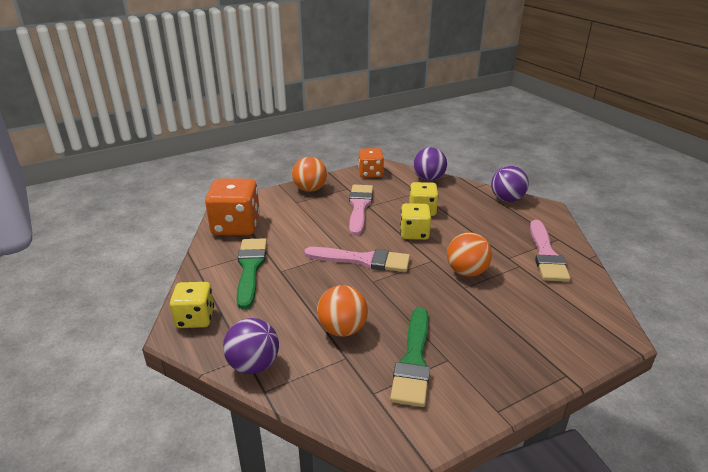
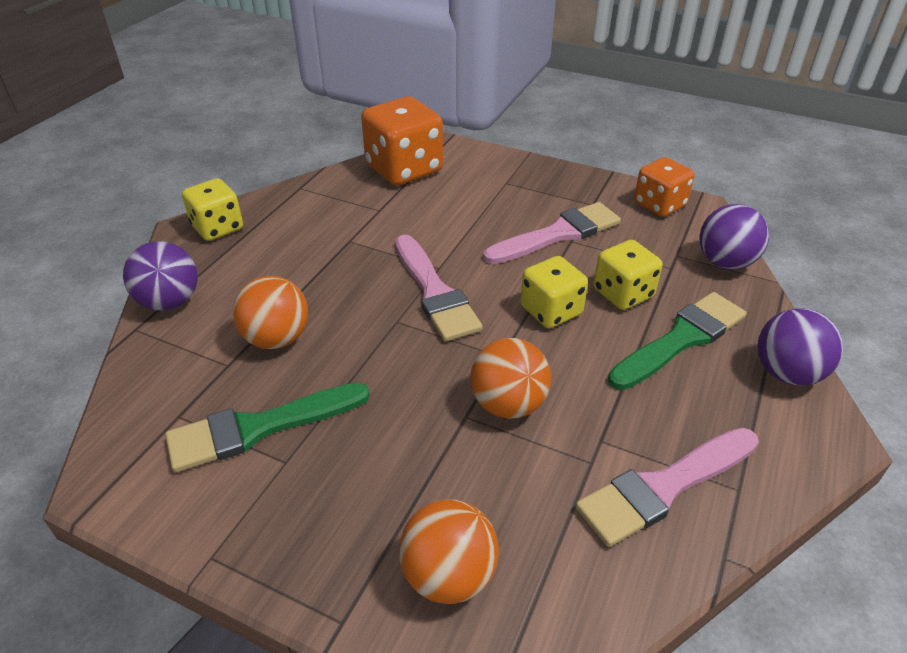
camera: 55 degrees right, 10 degrees up
(250, 268) = (333, 218): green brush -> green brush (681, 339)
(310, 189) = (548, 178): orange ball -> orange ball (448, 575)

